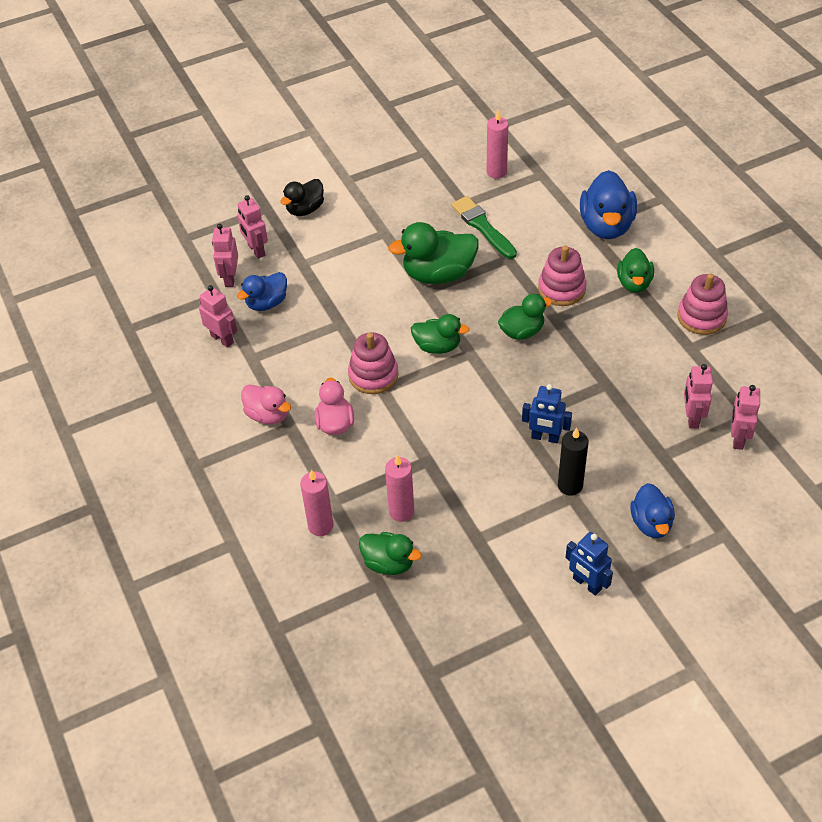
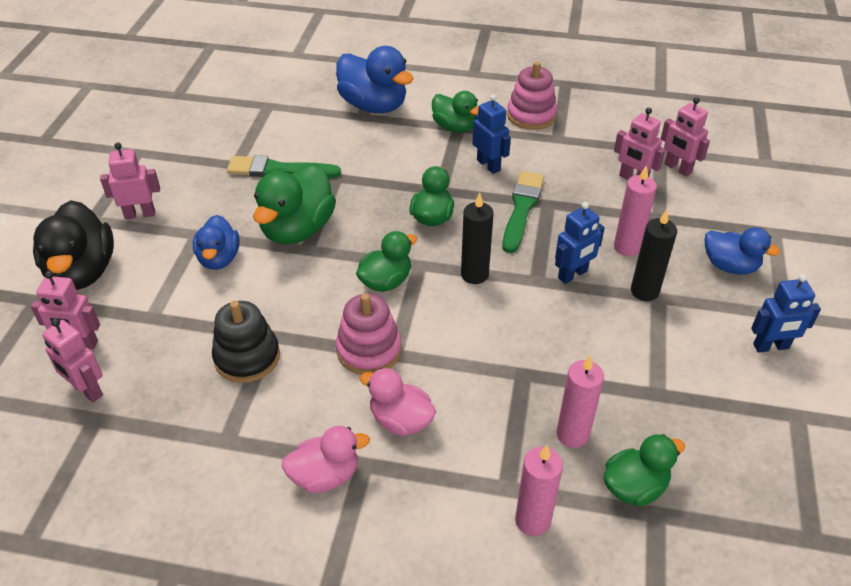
camera: 55 degrees left, 5 degrees down
(222, 339) = (165, 452): pink robot -> pink robot (140, 214)
(266, 303) = (165, 379): blue duck -> blue duck (219, 259)
(305, 209) = (82, 272): black duck -> black duck, size x1.61
(314, 325) = (247, 357): none -> black stacking toy
(490, 386) = (474, 274): none -> black candle
(496, 172) = (227, 126): pink candle -> pink candle (627, 247)
(561, 289) = (412, 167): pink stacking toy -> none
(584, 373) = (522, 208): none -> green brush
(612, 327) = (488, 165): none -> blue robot

